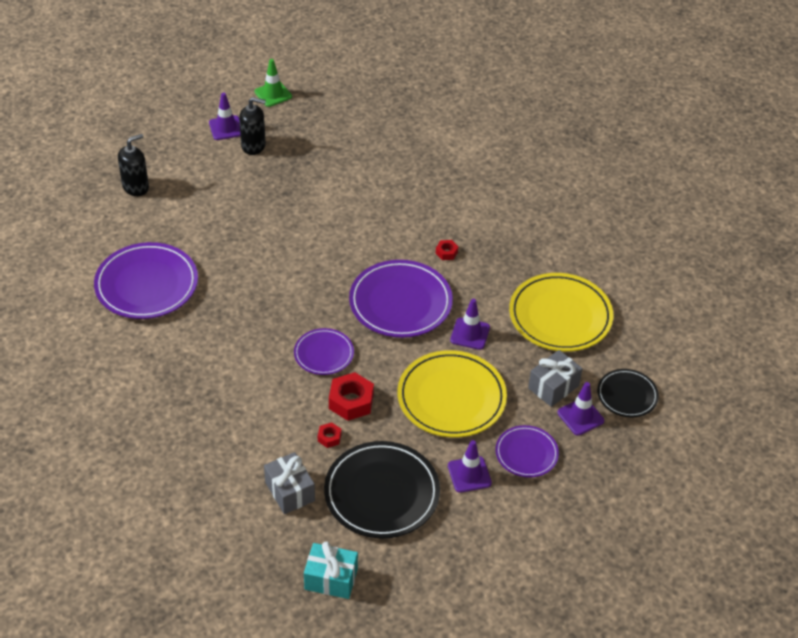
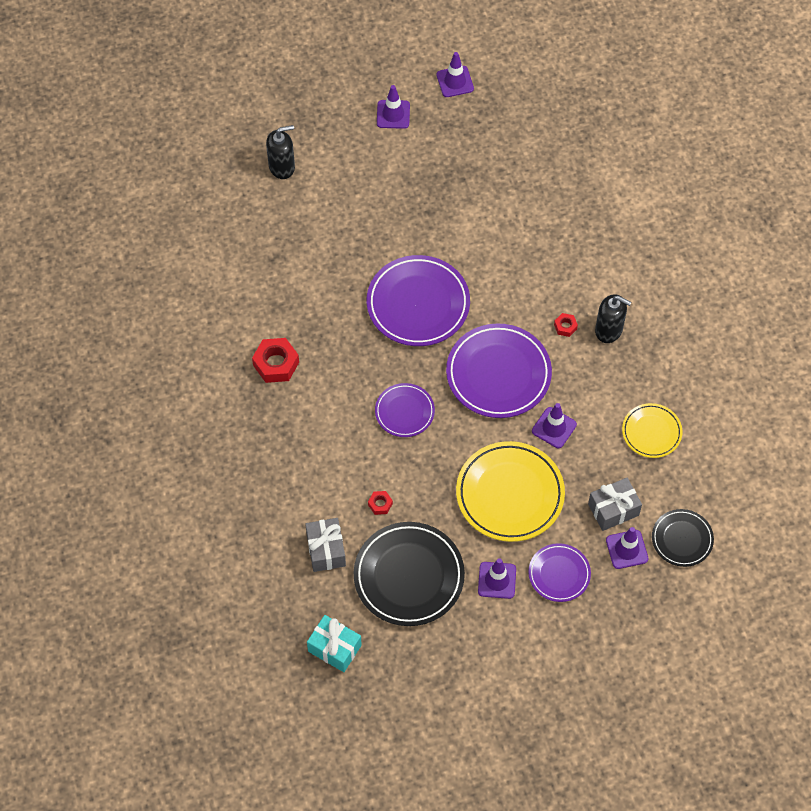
camera: 20 degrees right, 15 degrees up
(147, 285) = (260, 287): purple plate -> purple plate (418, 304)
(253, 146) = (414, 144): black soap dispenser -> black soap dispenser (609, 330)
(273, 94) = (455, 82): green traffic cone -> purple traffic cone
(351, 401) = (413, 471): red nut -> red nut (276, 364)
(560, 316) = (651, 432): yellow plate -> yellow plate, size x0.56

